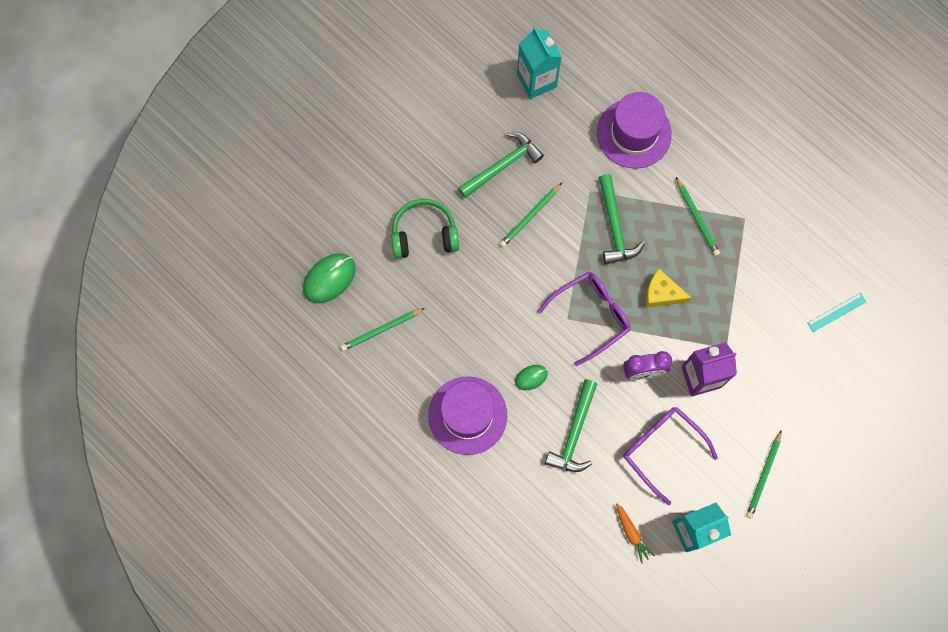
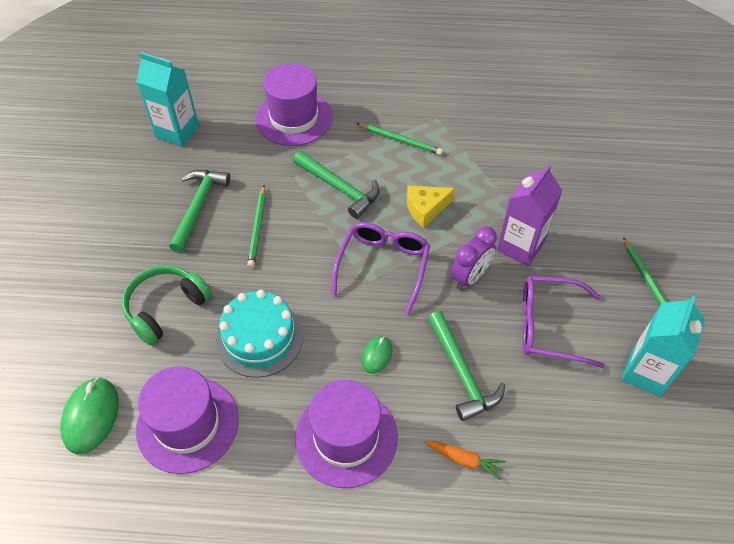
camera: 40 degrees left, 20 degrees down
(381, 330) = (187, 424): green pencil -> purple hat
(467, 305) = (259, 338): none -> turquoise cake
(631, 533) = (600, 420): orange carrot -> orange carrot (464, 460)
(836, 312) = (568, 132): turquoise ruler -> none

